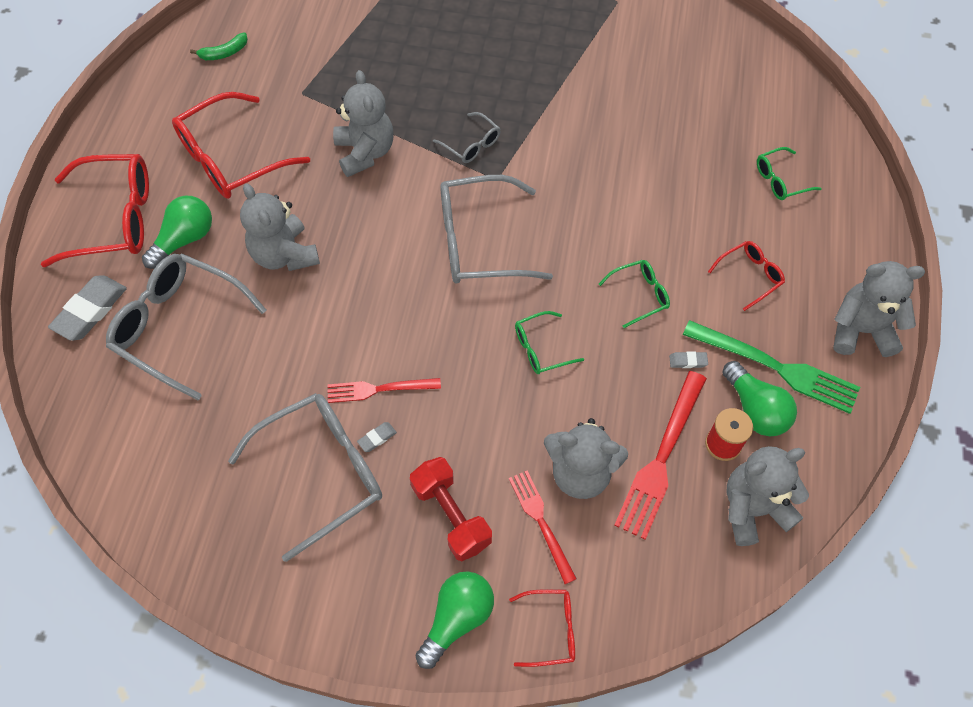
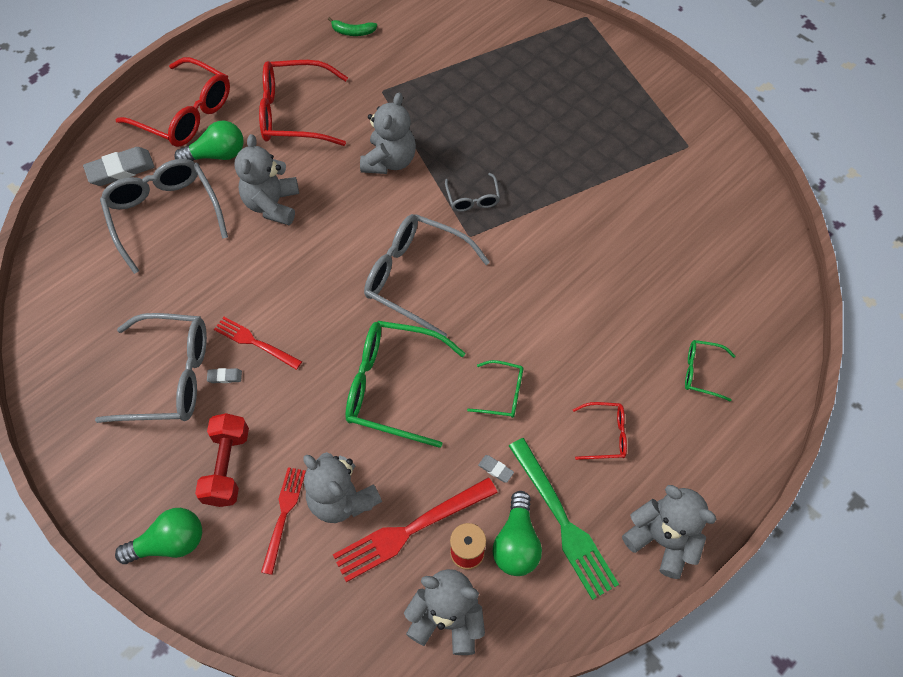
camera: 35 degrees right, 0 degrees up
(541, 349) = (392, 387): green glasses -> green glasses, size x2.01
(551, 629) = (224, 598): red glasses -> none

